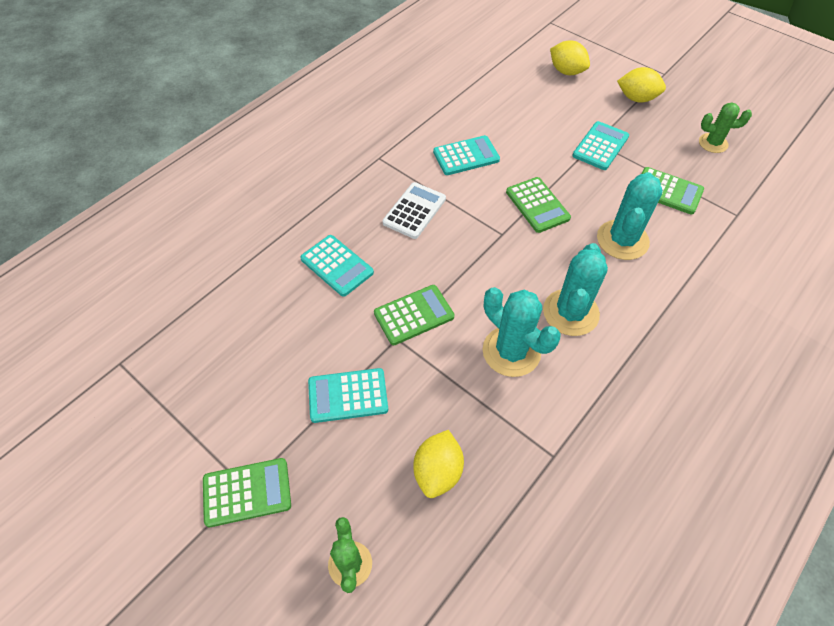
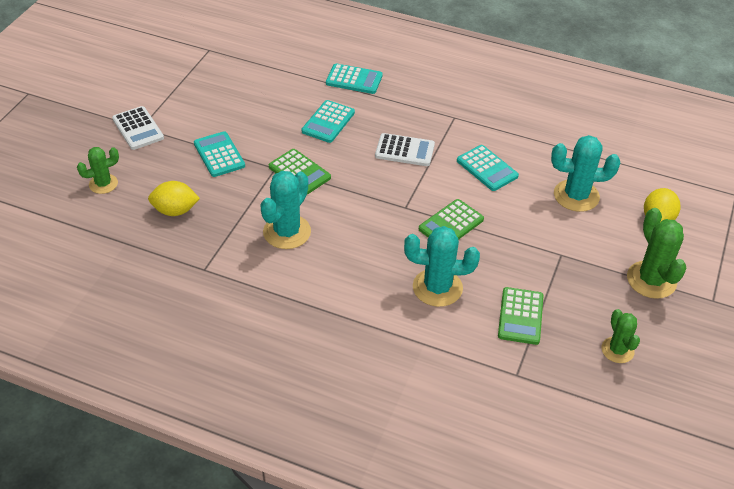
camera: 70 degrees right, 10 degrees down
(247, 492) = (138, 128): green calculator -> white calculator
(570, 312) = (339, 262): turquoise cactus -> turquoise cactus (576, 196)
(600, 146) = (556, 258): turquoise calculator -> turquoise calculator (354, 79)
(636, 98) = (651, 280): yellow lemon -> green cactus

